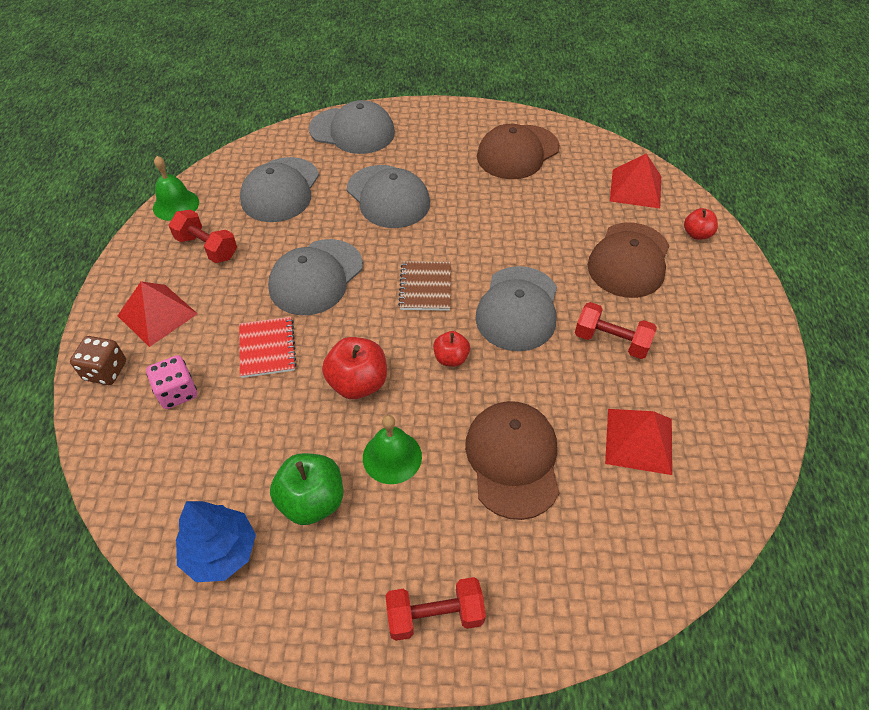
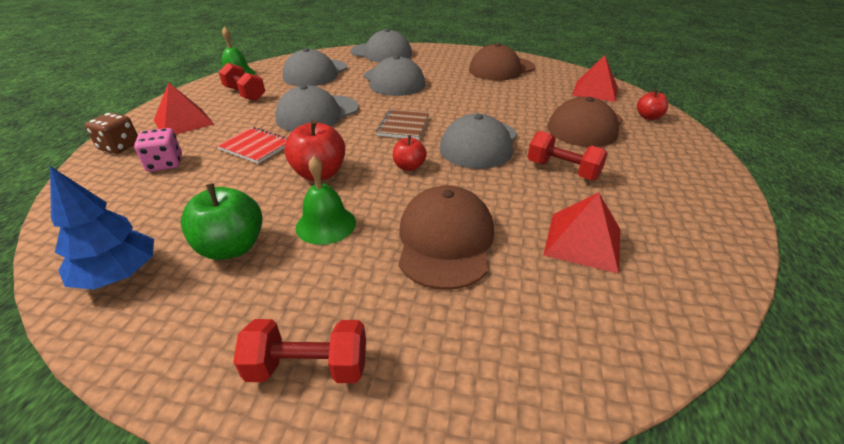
camera: 10 degrees right, 15 degrees down
(267, 348) = (255, 146): red notebook -> red notebook turned 60 degrees counterclockwise

